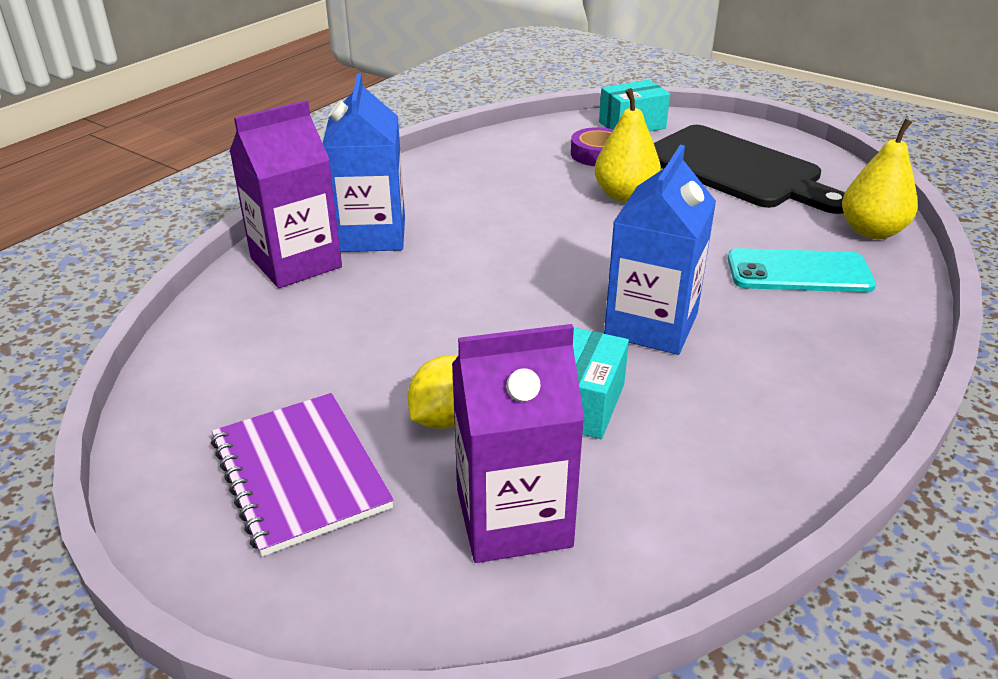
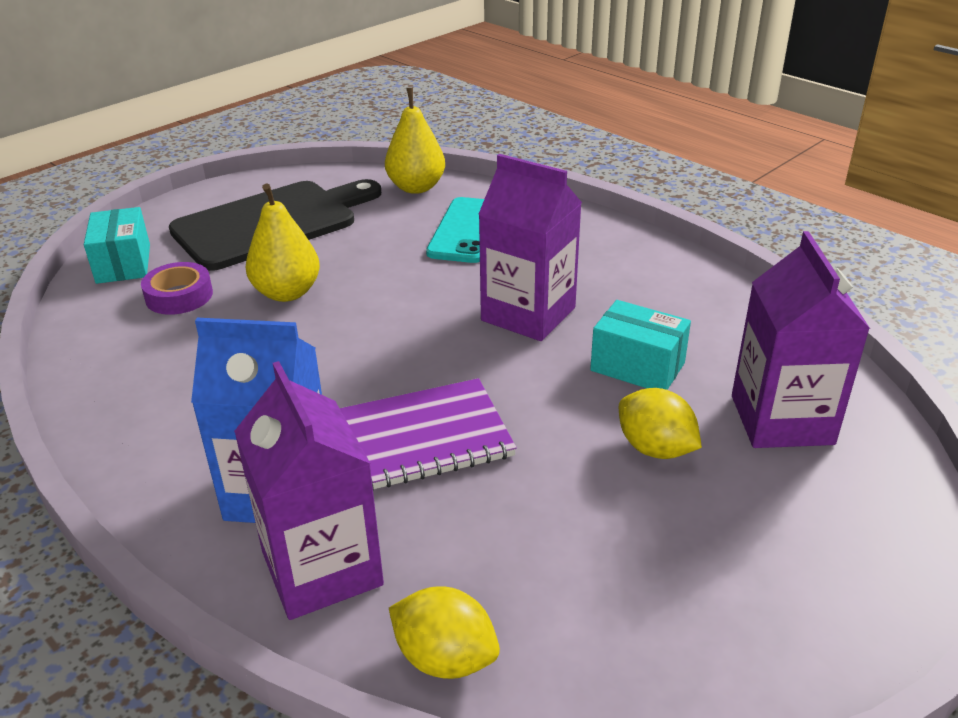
camera: 80 degrees left, 0 degrees up
(210, 321) = (445, 658): none -> yellow lemon
(300, 473) = (740, 555): purple notebook -> purple notebook (422, 437)
(651, 325) = (528, 314): blue carton -> purple carton

